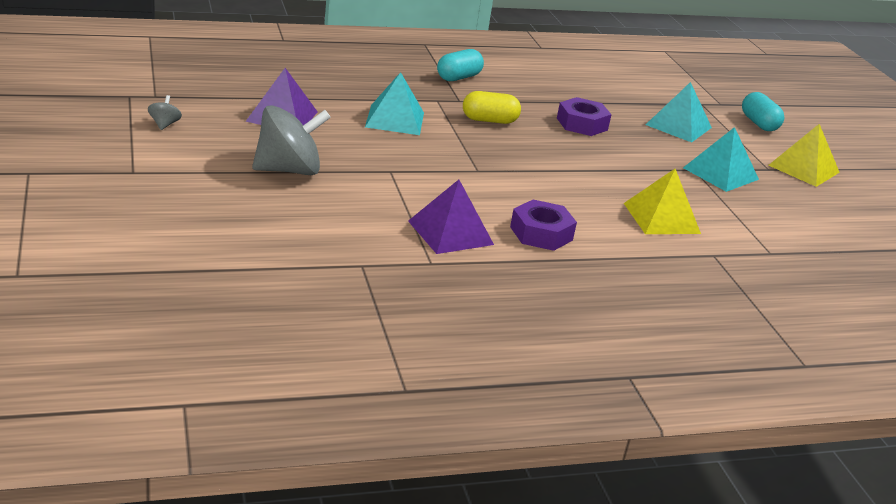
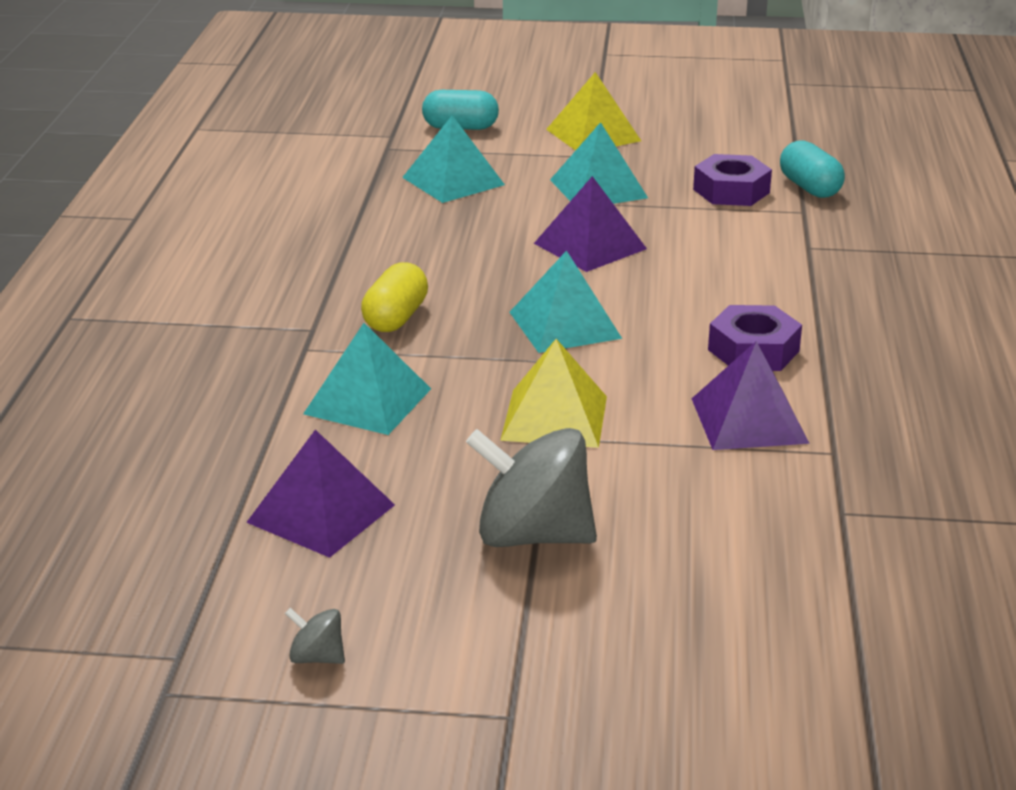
camera: 65 degrees left, 0 degrees up
(288, 170) = (532, 536): grey spinning top -> grey spinning top turned 75 degrees counterclockwise
(458, 77) = (224, 313): turquoise capsule -> turquoise capsule (809, 188)
(522, 169) = (565, 325): none -> turquoise pyramid
(582, 124) = (428, 247): purple nut -> purple nut (731, 191)
(634, 173) = (590, 246): none -> purple pyramid
(661, 218) = (715, 257): yellow pyramid -> yellow pyramid (554, 418)

